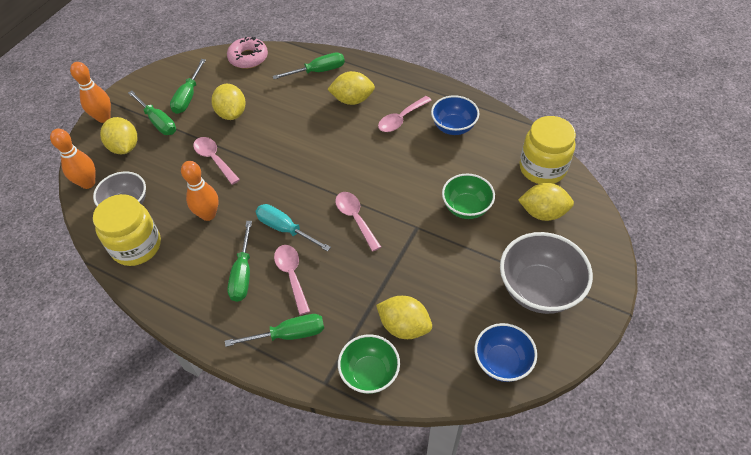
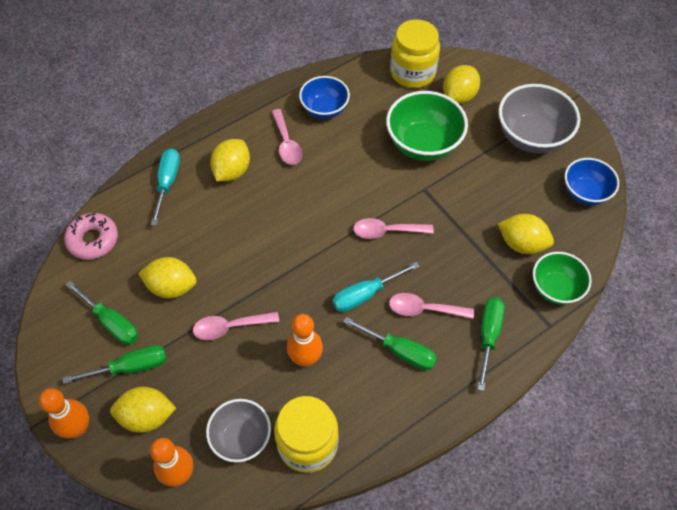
camera: 65 degrees left, 5 degrees up
(319, 71) = (167, 182): green screwdriver -> turquoise screwdriver
(404, 326) = (522, 244): yellow lemon -> yellow lemon turned 60 degrees clockwise
(466, 208) = (423, 144): green bowl -> green bowl, size x1.55

